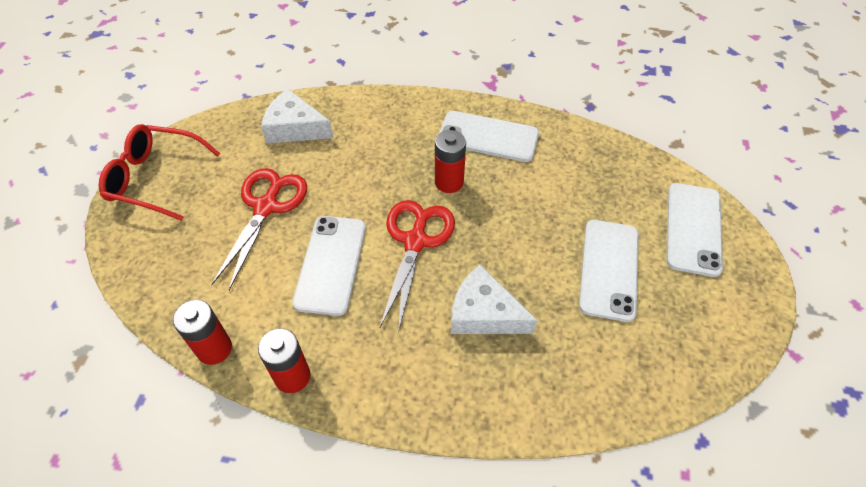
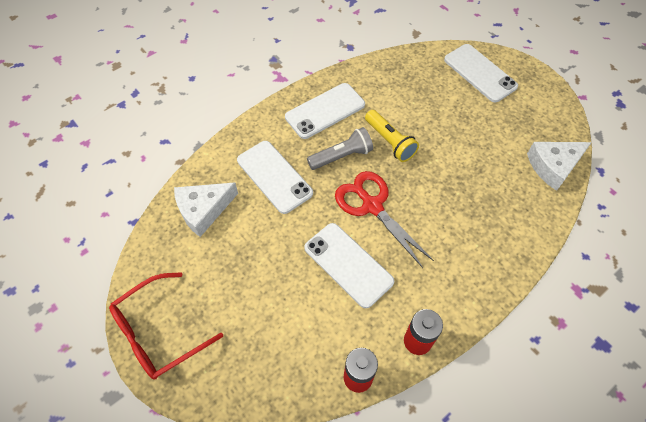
camera: 50 degrees left, 5 degrees up
(266, 207) = (262, 273): red scissors -> none
(449, 182) = (341, 156): red battery -> grey flashlight
(484, 313) = (454, 207): white cheese -> white cheese (553, 166)
(507, 208) = (390, 142): none -> yellow flashlight
(609, 269) = (474, 128): white phone -> white phone (274, 176)

